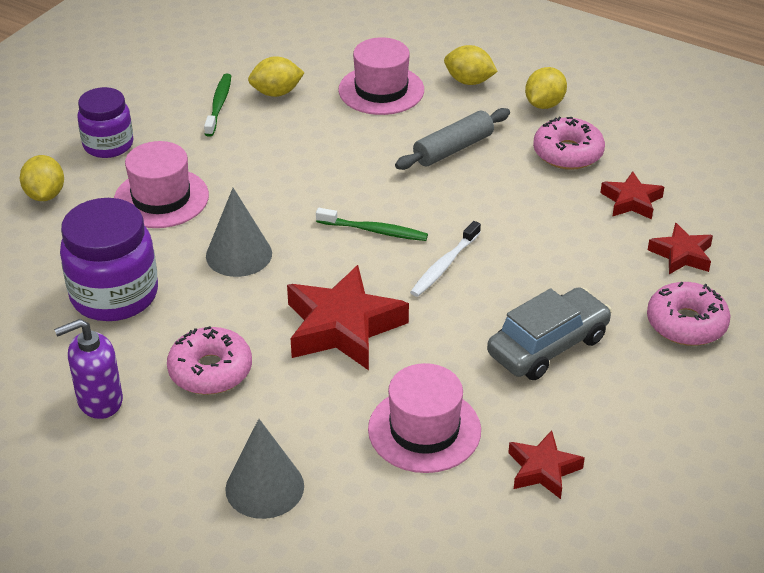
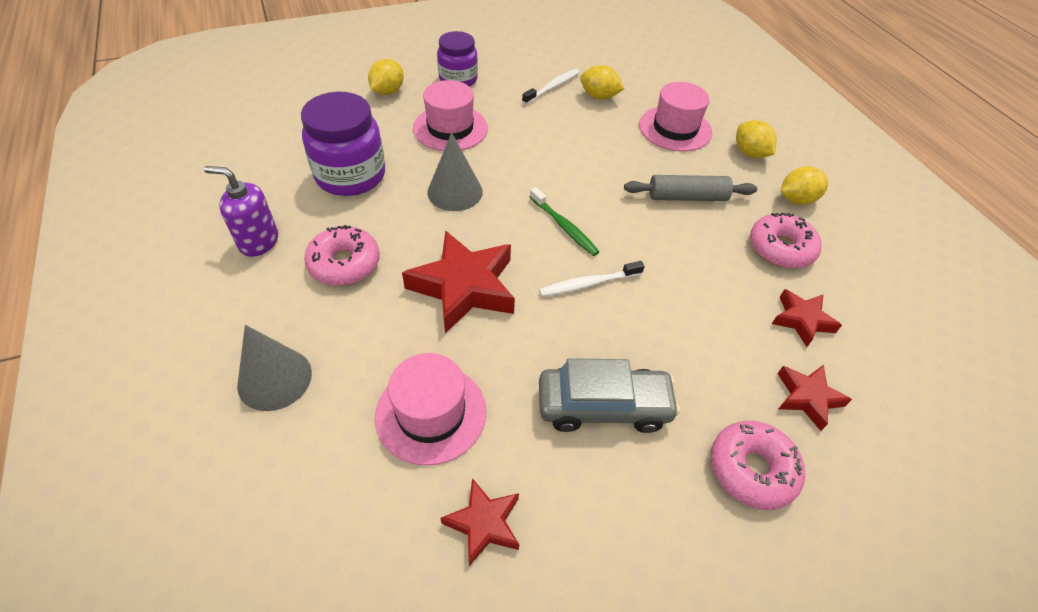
camera: 35 degrees right, 10 degrees up
(219, 105) = (553, 87): green toothbrush -> white toothbrush

